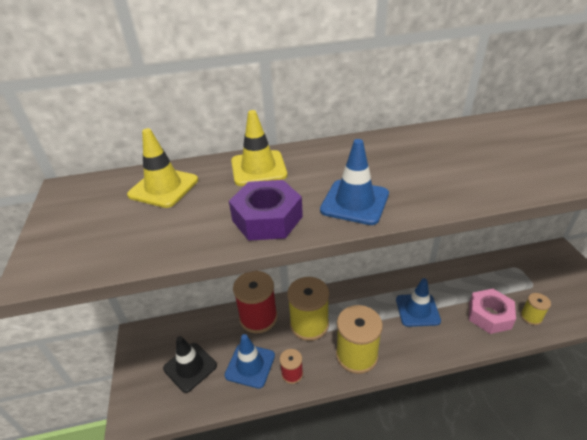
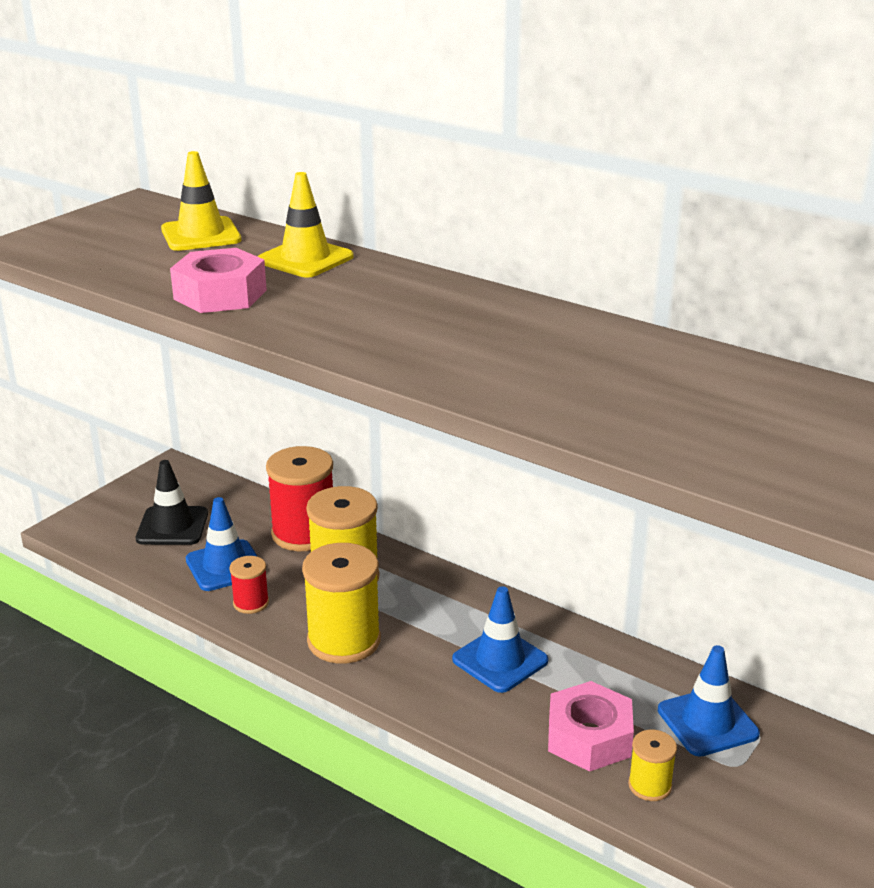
camera: 45 degrees right, 10 degrees down
(267, 218) = (220, 294): purple nut -> pink nut
(354, 202) = (314, 322): blue traffic cone -> blue traffic cone (707, 722)

